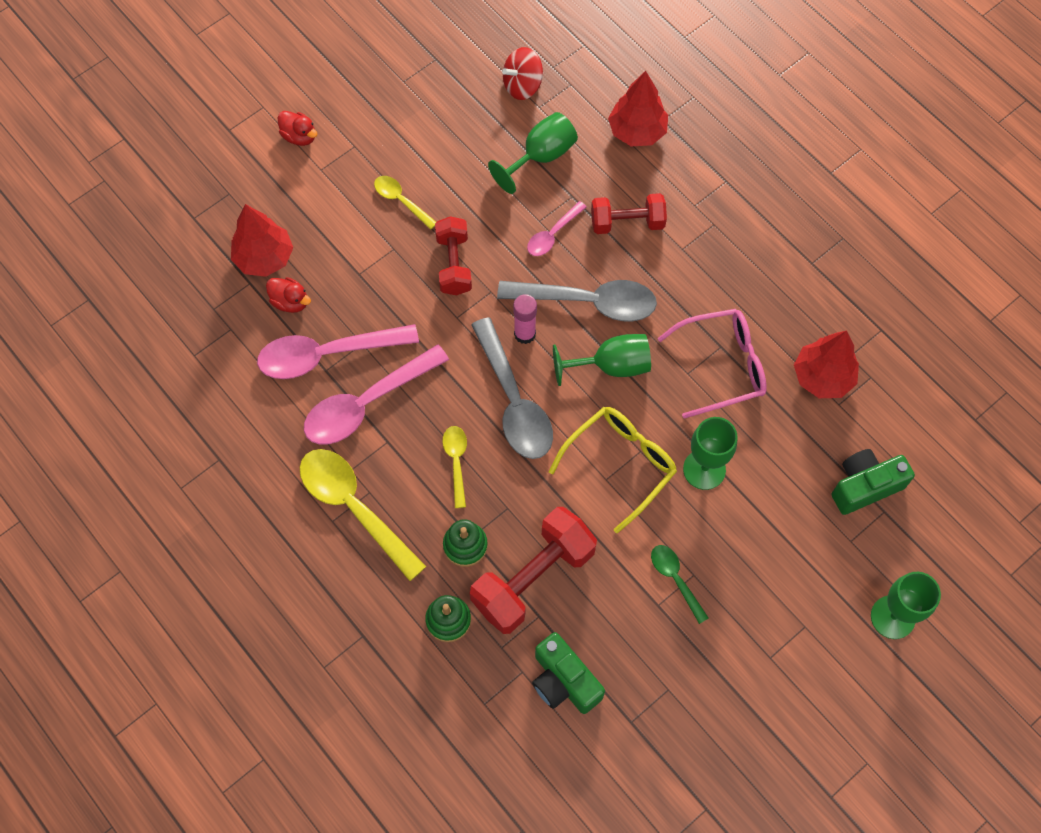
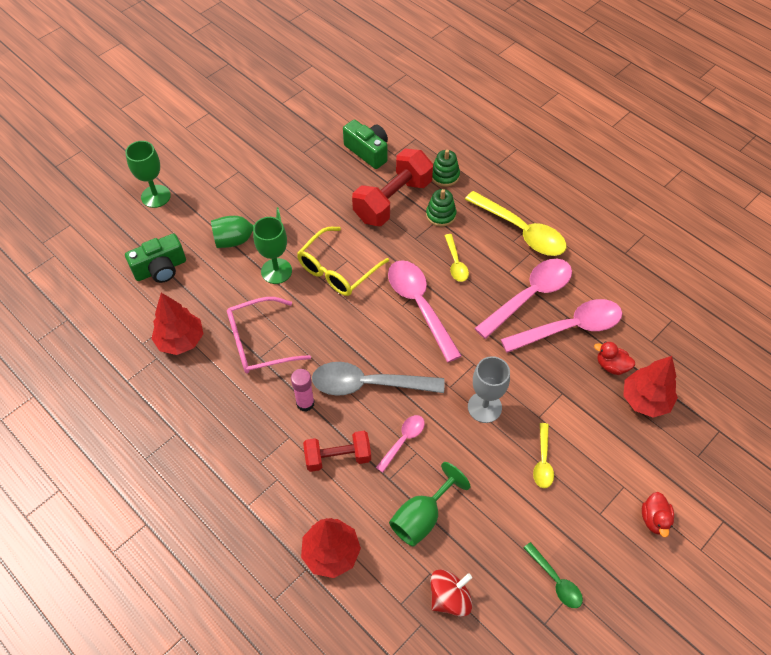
camera: 175 degrees right, 10 degrees down
(299, 136) = (654, 519): red duck -> red duck turned 120 degrees counterclockwise
(401, 201) = (543, 461): yellow spoon -> yellow spoon turned 60 degrees clockwise
(454, 264) = (484, 407): red dumbbell -> grey goblet
(514, 401) = (419, 305): grey spoon -> pink spoon
(524, 334) = (417, 355): pink glue stick -> pink glue stick (305, 403)
(611, 366) = (346, 336): green goblet -> green goblet (241, 239)
(675, 579) = (298, 206): green spoon -> green spoon (556, 581)

